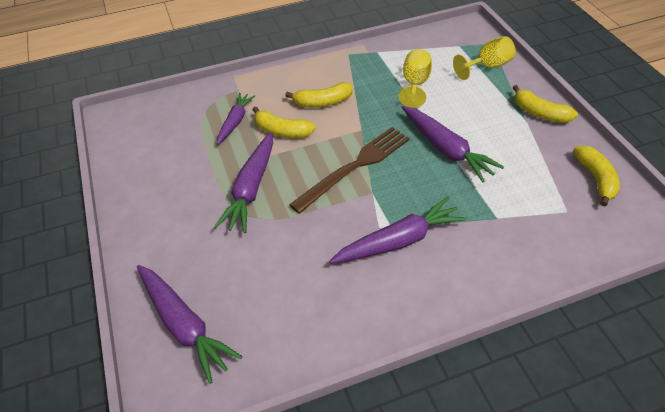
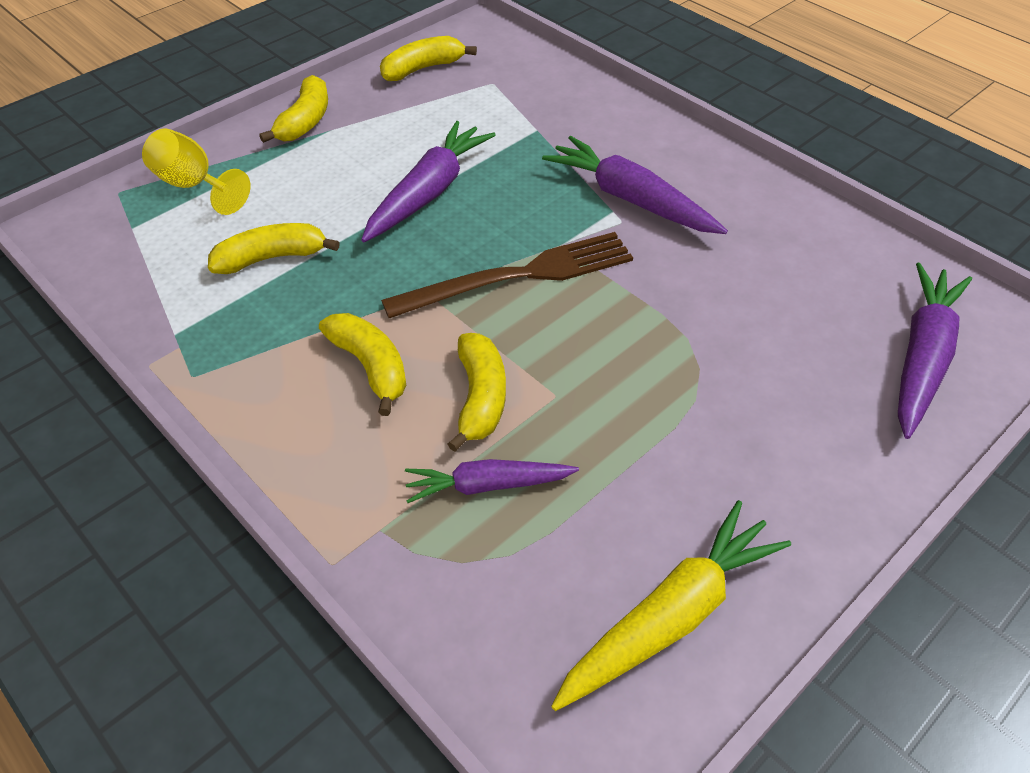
camera: 115 degrees left, 0 degrees up
(140, 154) = (671, 616): none -> yellow carrot
(251, 189) = (644, 385): purple carrot -> none
(355, 167) = (519, 276): brown fork -> brown fork turned 135 degrees clockwise
(415, 84) = (271, 258): yellow goblet -> yellow banana

